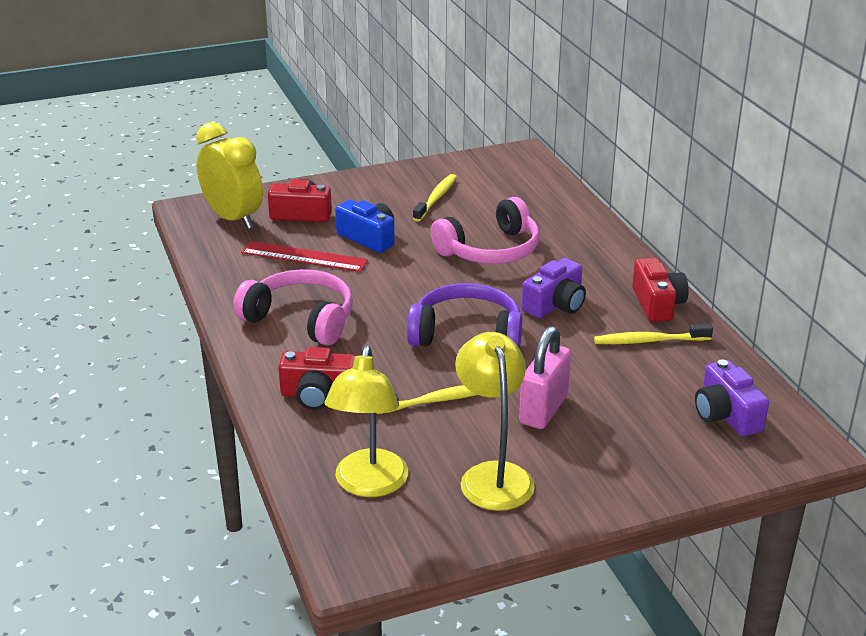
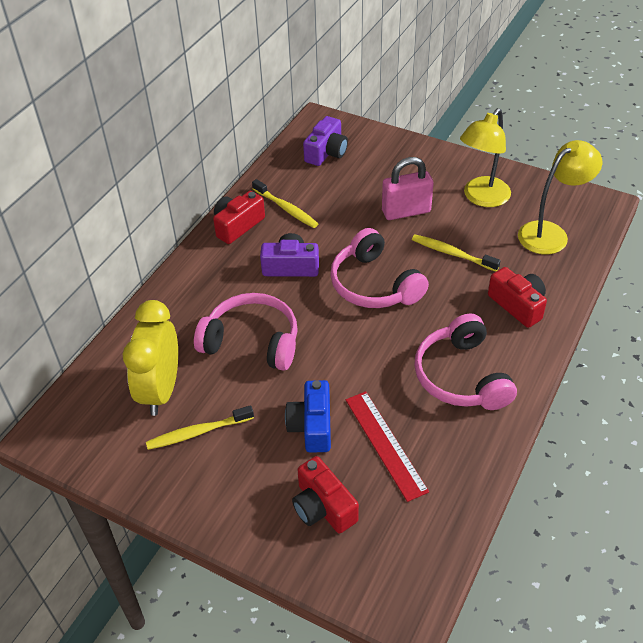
camera: 130 degrees left, 15 degrees up
(233, 218) = (386, 554): yellow clock -> yellow clock (161, 390)
(466, 334) = (374, 284): purple headphones -> pink headphones

